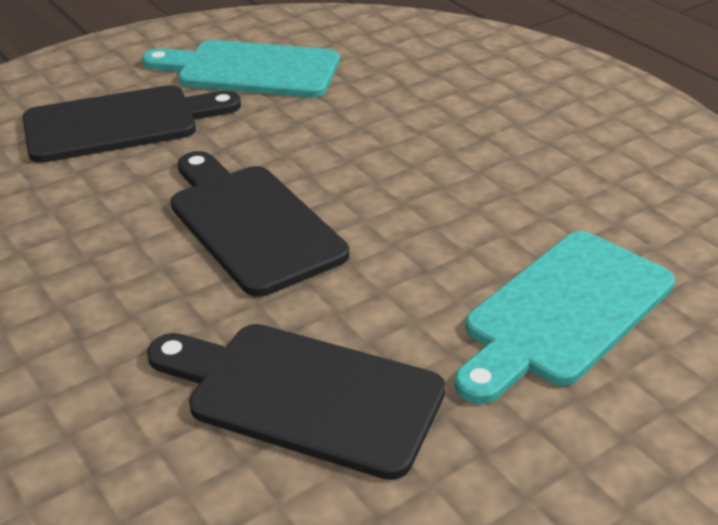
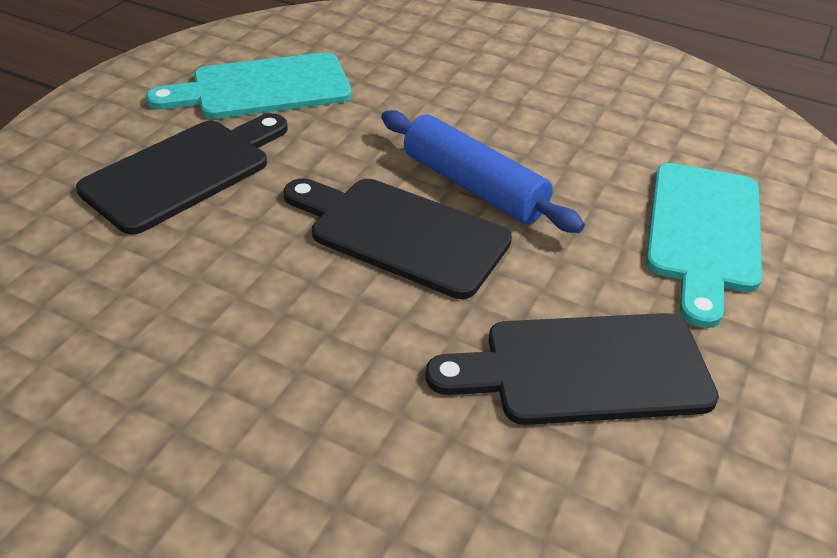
camera: 30 degrees left, 5 degrees up
(362, 201) = (474, 186): none -> blue rolling pin

